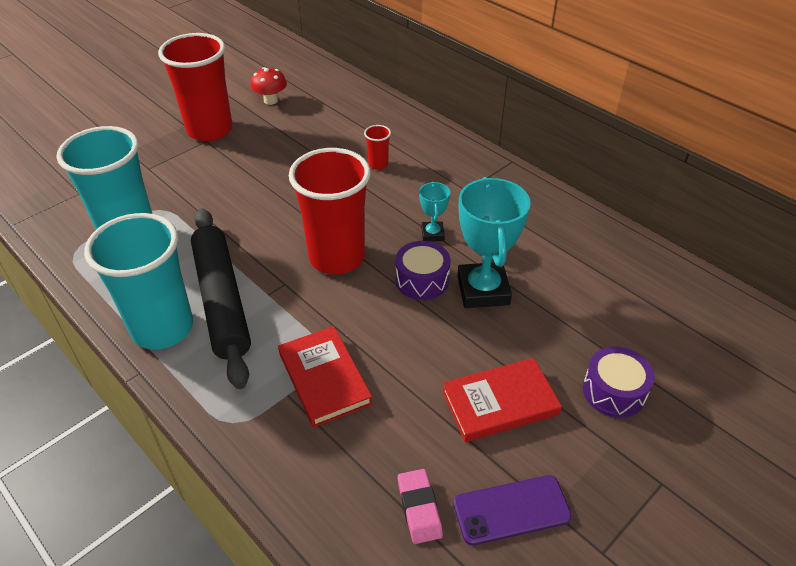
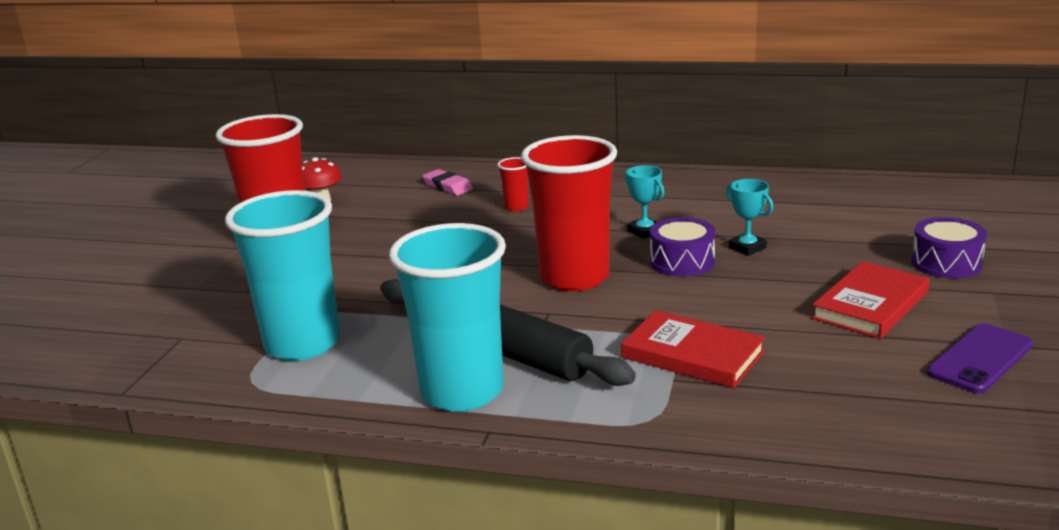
camera: 30 degrees left, 20 degrees down
(419, 508) = (908, 392): pink eraser -> pink eraser (448, 186)
(483, 290) = (747, 248): turquoise trophy -> turquoise trophy, size x0.50

